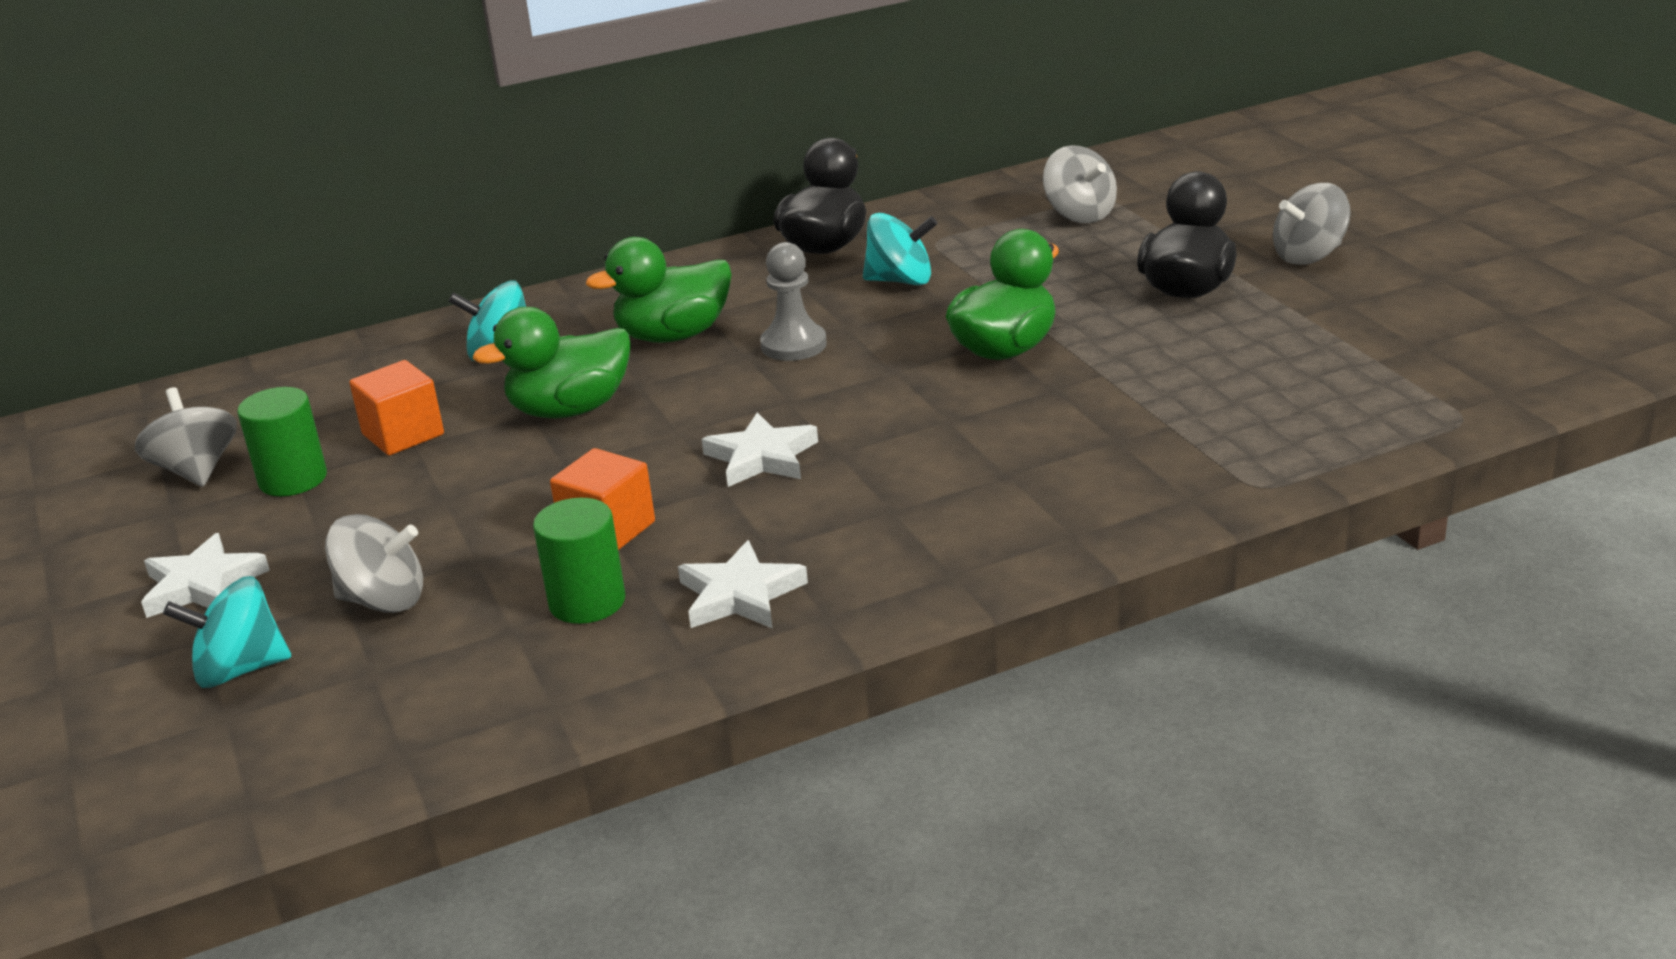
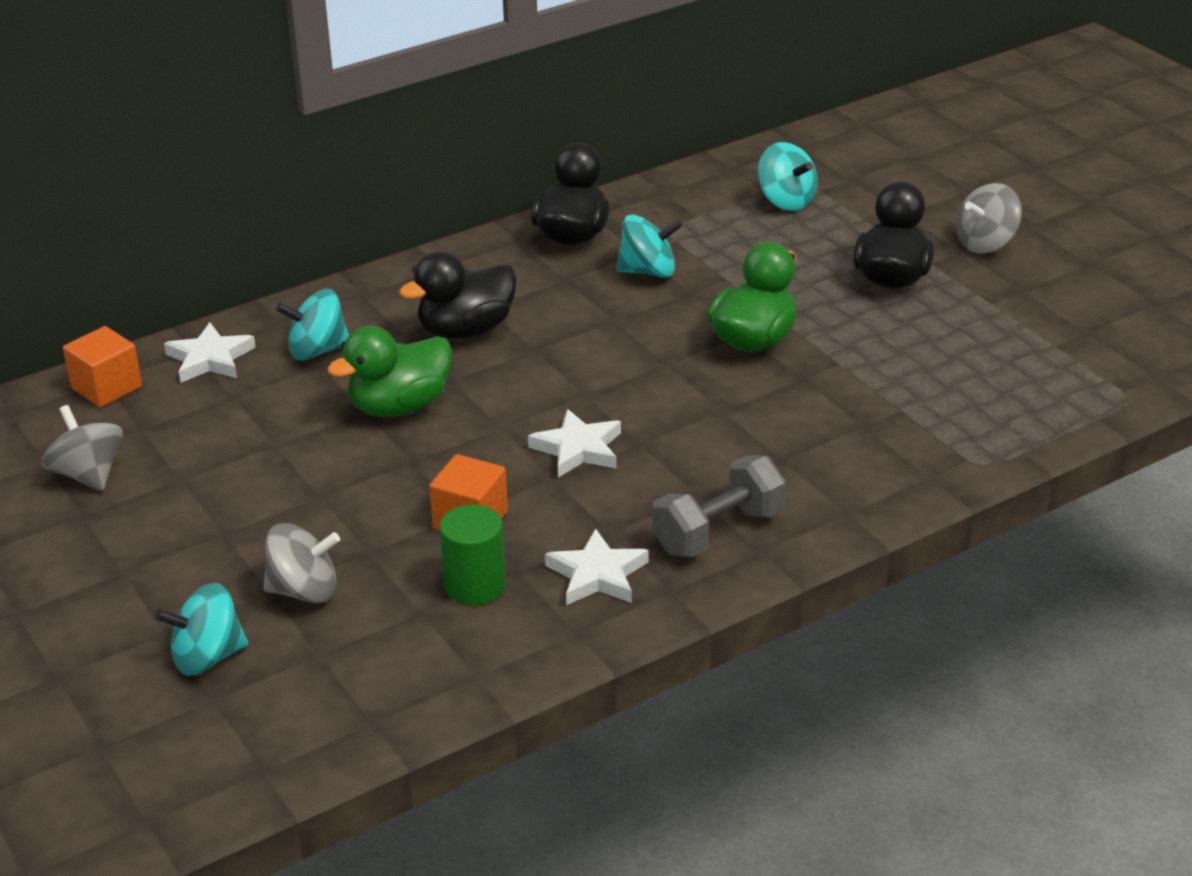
camera: 10 degrees left, 5 degrees up
(202, 585) = (141, 583): white star -> white star (210, 359)
(293, 479) = (179, 481): green cylinder -> none
(403, 434) = (260, 434): orange cube -> orange cube (107, 388)
(673, 336) = (466, 331): green duck -> black duck
(793, 345) = (573, 338): grey pawn -> none
(905, 551) = (718, 532): none -> grey dumbbell
(1079, 215) = (786, 201): grey spinning top -> turquoise spinning top

